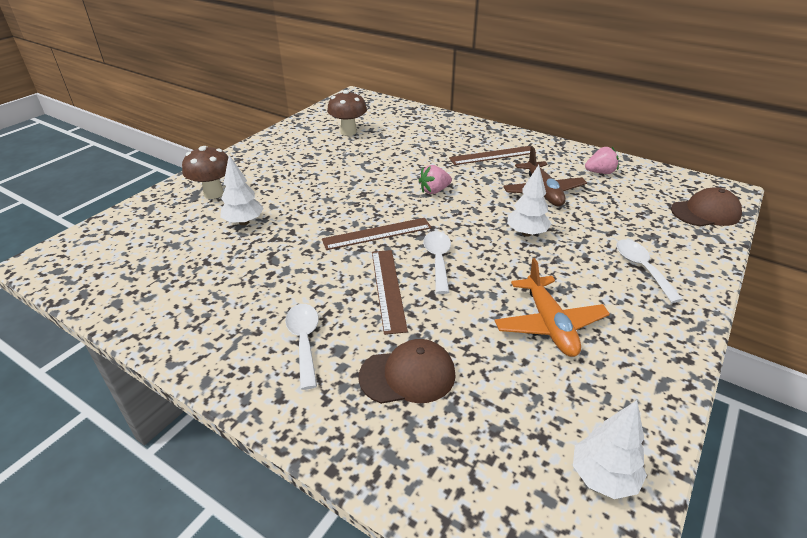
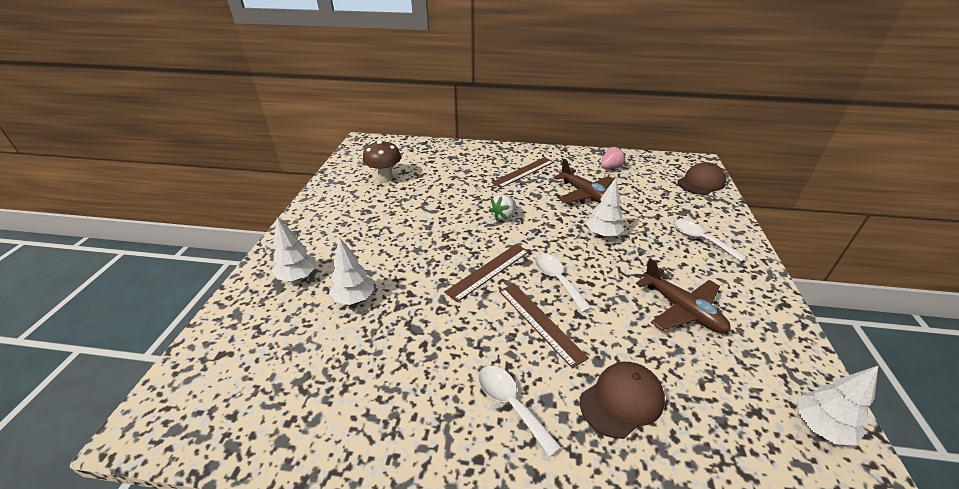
camera: 25 degrees left, 0 degrees up
(213, 193) = (298, 276): brown mushroom -> white tree
(434, 191) = (503, 216): pink strawberry -> white strawberry
(549, 324) = (681, 309): orange plane -> brown plane

